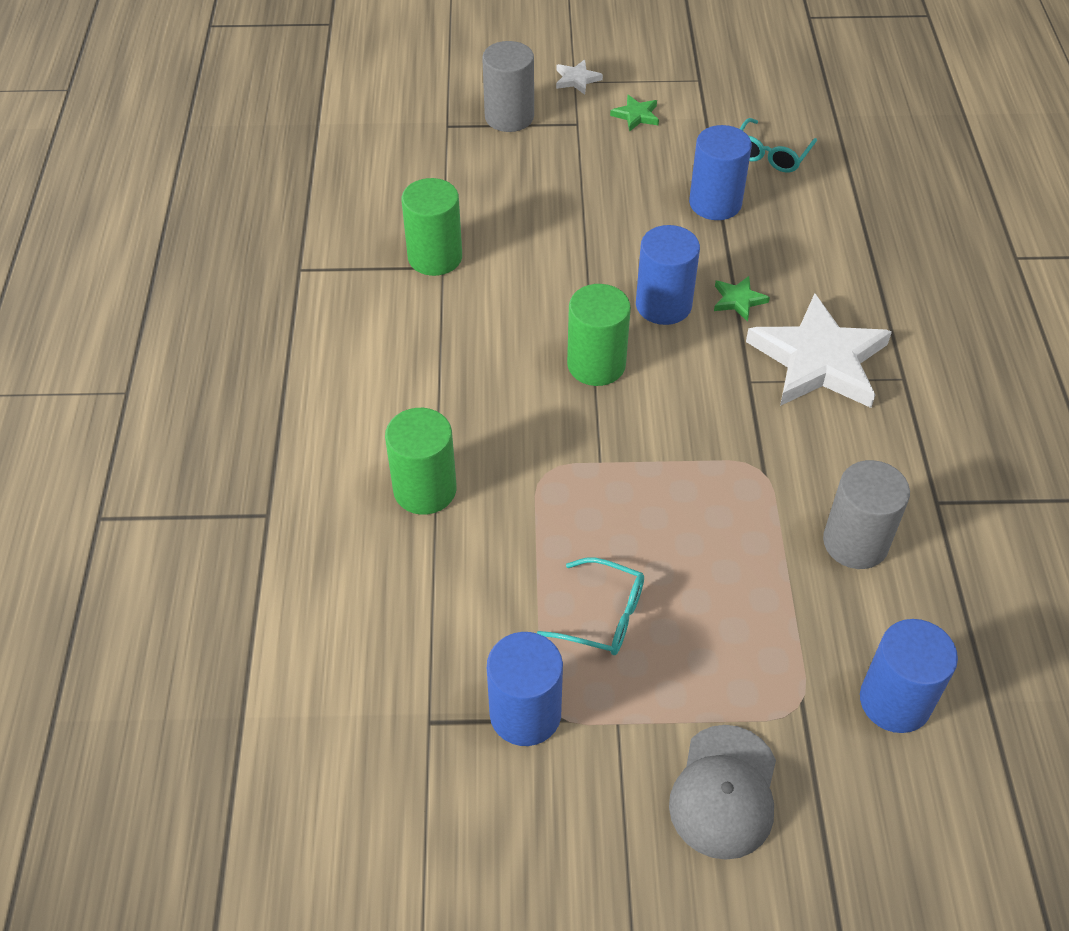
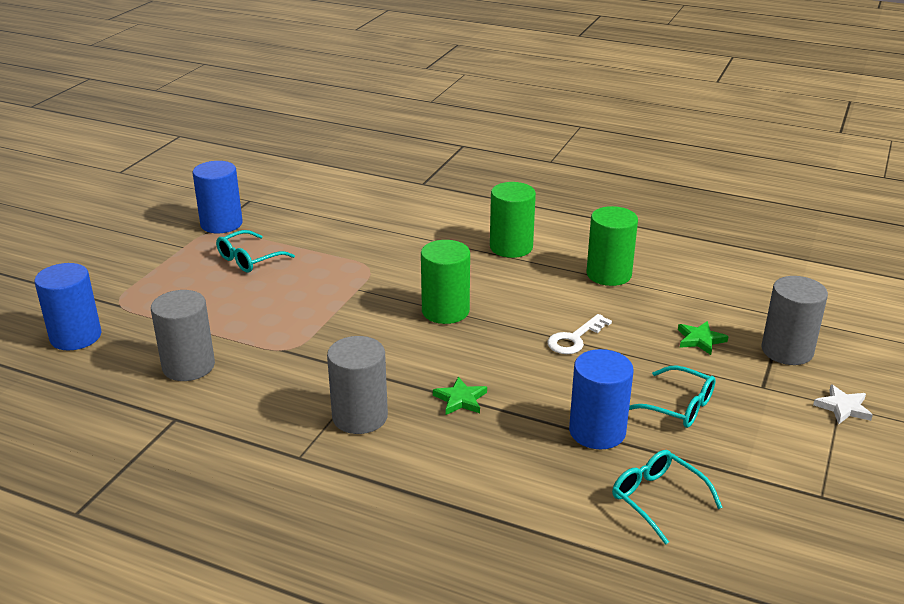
camera: 115 degrees right, 20 degrees down
(425, 489) = (395, 228): green cylinder -> green cylinder (511, 247)
(581, 251) = (574, 339): none -> white key
(636, 115) = (764, 427): green star -> green star (700, 340)
(643, 165) = (678, 406): none -> turquoise glasses
(663, 305) = (483, 359): blue cylinder -> none
(724, 792) = (108, 265): grey cap -> none
(818, 360) = (360, 417): white star -> grey cylinder

